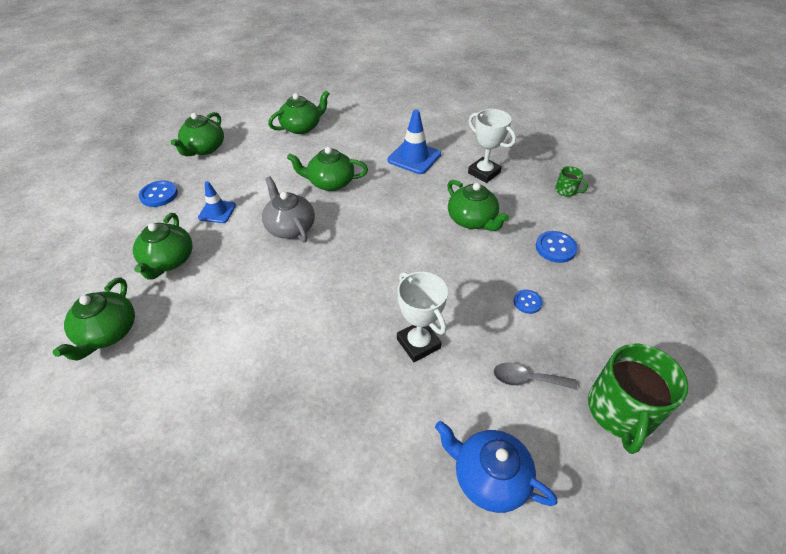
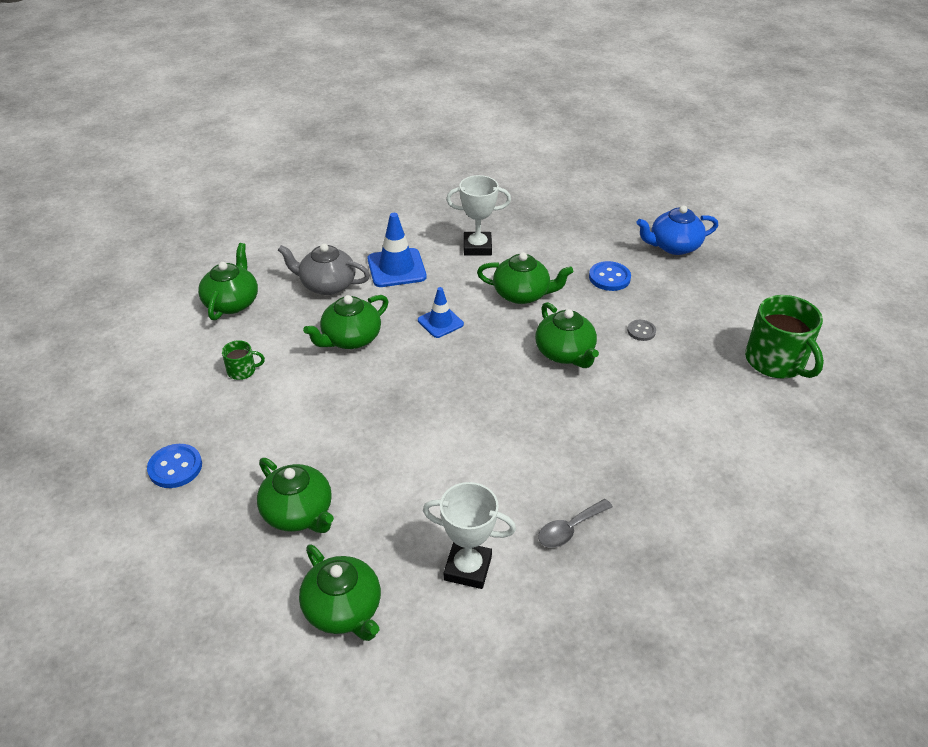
camera: 45 degrees left, 5 degrees down
(204, 149) = (147, 390): green teapot -> green teapot (565, 353)
(217, 211) = (274, 438): blue traffic cone -> blue traffic cone (440, 322)
(290, 227) = (374, 402): grey teapot -> grey teapot (327, 285)
(418, 343) = (610, 414): white trophy -> white trophy (467, 568)
(489, 477) = (758, 458): blue teapot -> blue teapot (673, 246)
(527, 302) = (641, 331): blue button -> grey button
(527, 379) = (705, 383): grey spoon -> grey spoon (569, 529)
(566, 190) = (560, 225): green mug -> green mug (242, 371)

